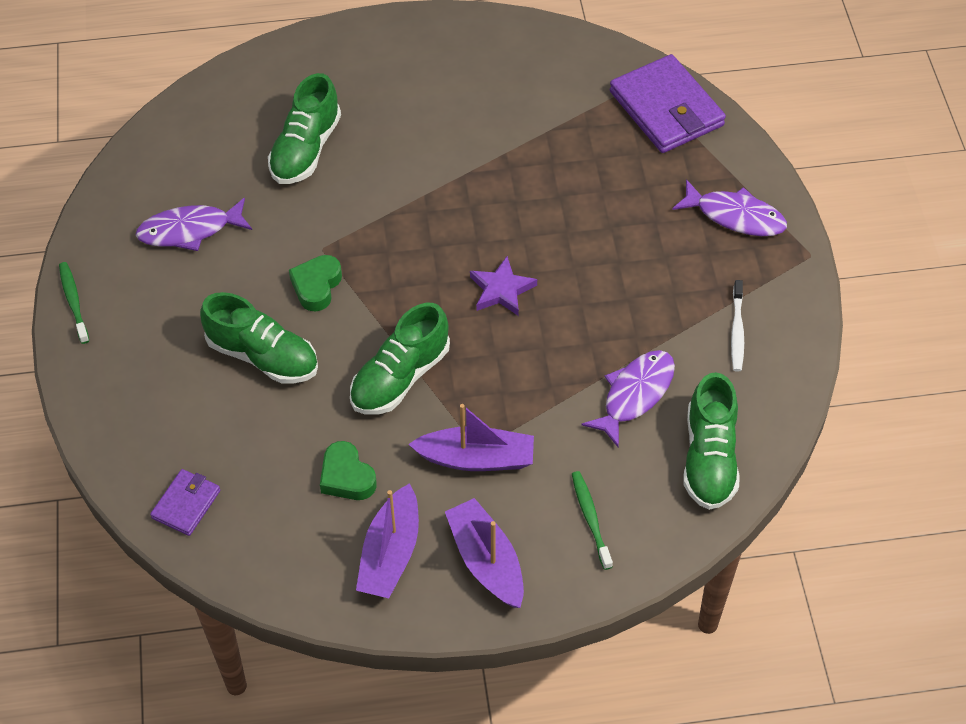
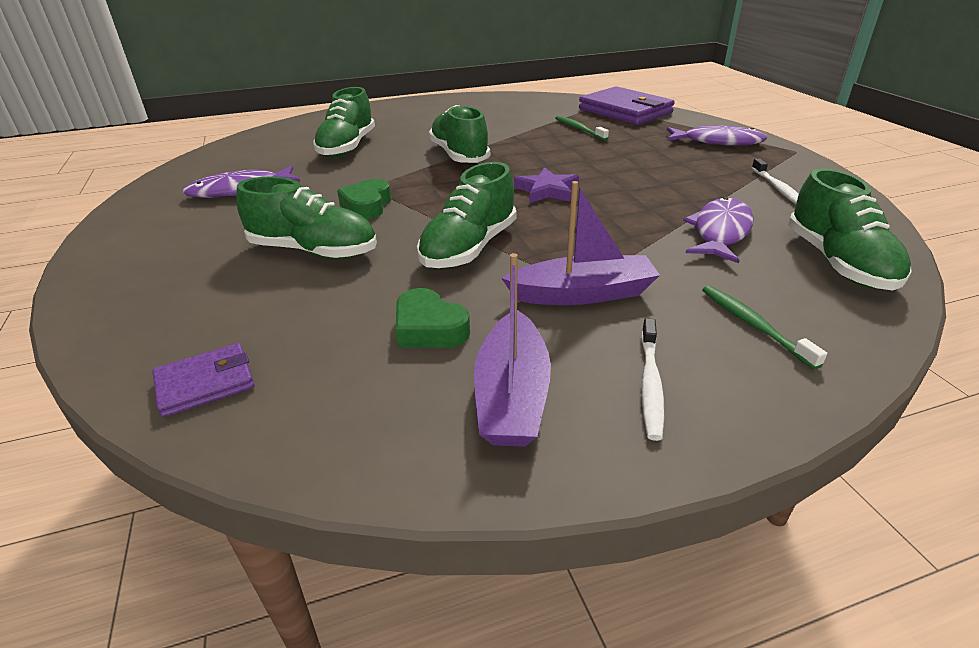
camera: 10 degrees left, 20 degrees down
(74, 302) = (103, 239): green toothbrush -> green toothbrush (579, 129)
(186, 504) = (205, 383): purple wallet -> purple wallet turned 45 degrees clockwise
(429, 194) = (459, 155): none -> green shoe
(486, 561) = (650, 384): purple boat -> white toothbrush

